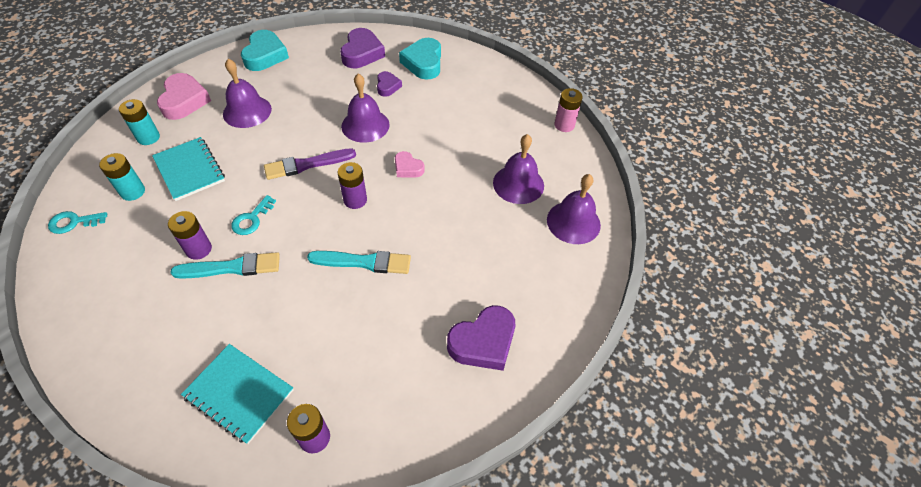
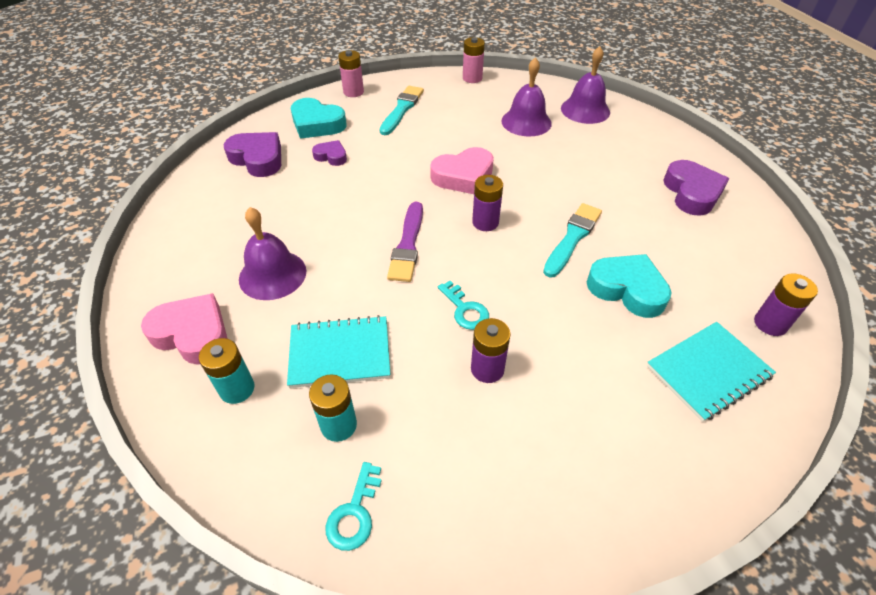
camera: 60 degrees left, 5 degrees down
(231, 267) = (531, 343): turquoise brush -> turquoise brush (402, 109)
(265, 55) = (177, 235): turquoise heart -> turquoise heart (627, 289)
(365, 125) = (379, 187): purple bell -> none
(408, 168) = (463, 176): pink heart -> pink heart, size x1.76
(482, 64) = (353, 92): none -> pink battery

